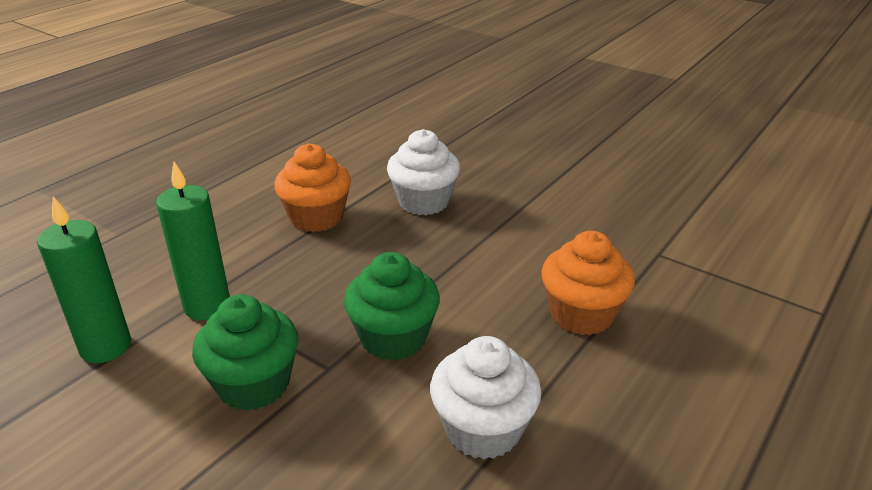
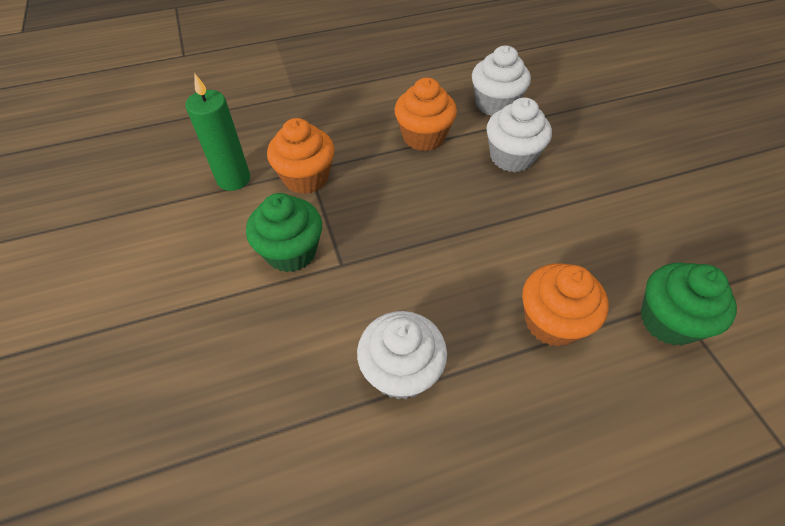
camera: 35 degrees right, 20 degrees up
(207, 306) = (306, 178): green candle -> orange cupcake
(367, 165) = (495, 104): none -> white cupcake
(393, 338) = (399, 265): green cupcake -> green cupcake (668, 321)

